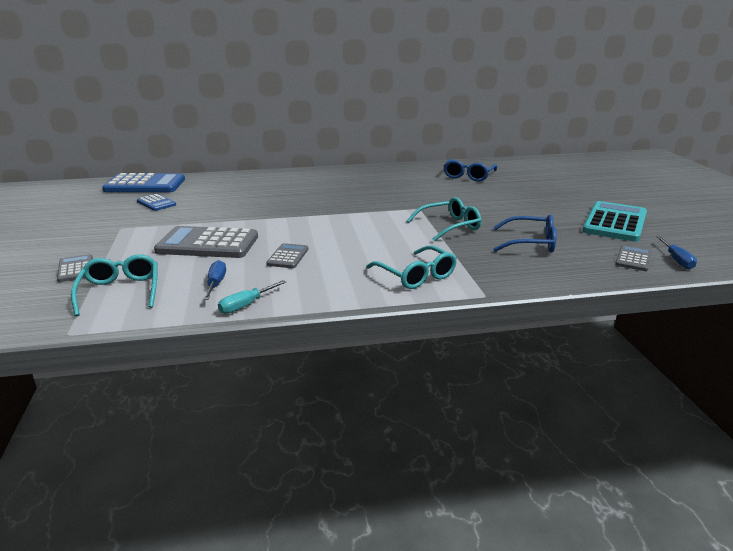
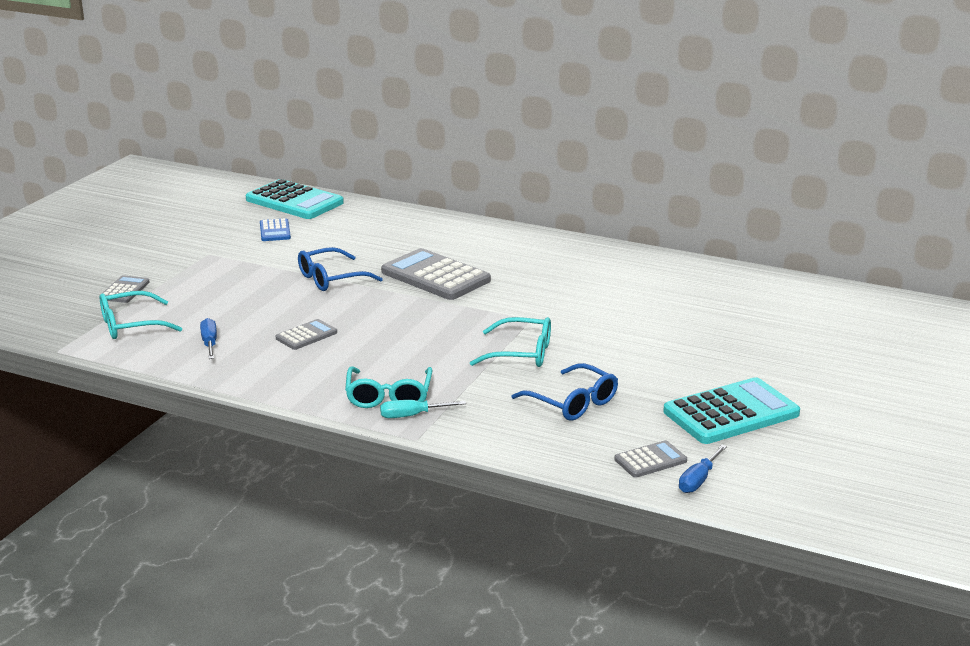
camera: 35 degrees right, 0 degrees up
(120, 292) = (131, 325): turquoise glasses -> turquoise glasses turned 135 degrees counterclockwise
(145, 185) = (294, 201): blue calculator -> turquoise calculator
(208, 244) = (257, 298): grey calculator -> grey calculator (435, 276)
(216, 284) = (209, 343): blue screwdriver -> blue screwdriver turned 45 degrees counterclockwise
(246, 305) = (206, 372): turquoise screwdriver -> turquoise screwdriver (412, 415)
(468, 176) = (680, 289): blue glasses -> blue glasses (332, 279)

